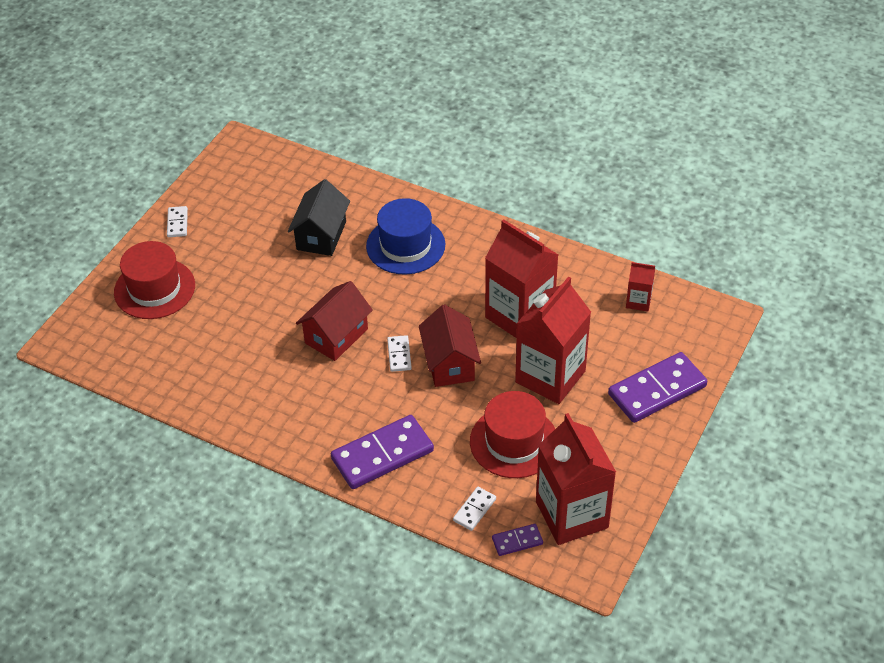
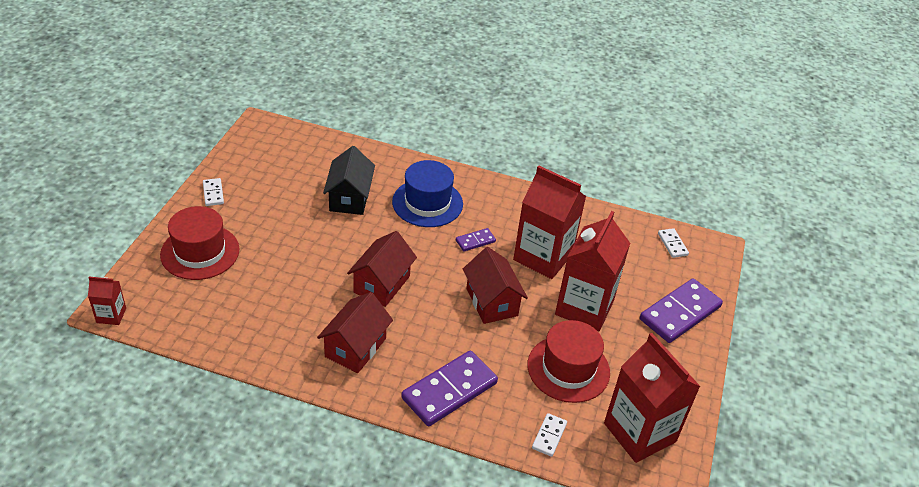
camera: 15 degrees left, 5 degrees down
(295, 402) = (355, 347): none -> red house
(399, 355) = (444, 297): white domino -> white domino (672, 244)
(517, 541) = (597, 462): purple domino -> purple domino (475, 241)
(638, 301) = (641, 239): red carton -> red carton (111, 315)

